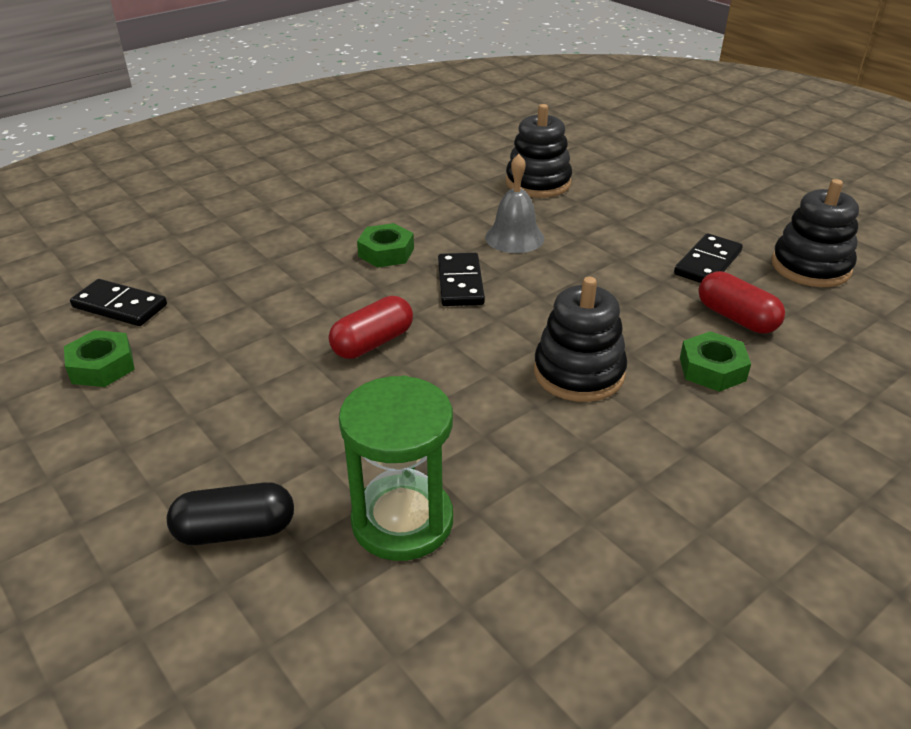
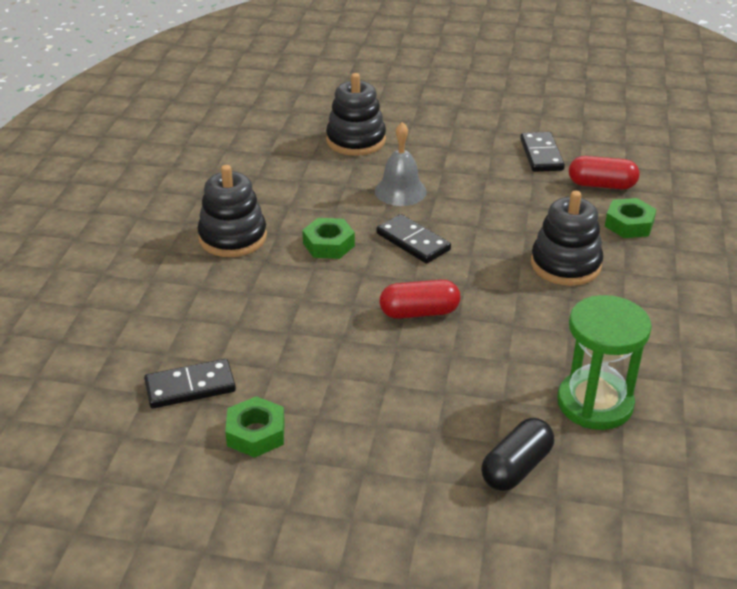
camera: 40 degrees left, 0 degrees up
(372, 343) = (419, 312): red capsule -> red capsule turned 75 degrees clockwise
(810, 267) = (598, 131): black stacking toy -> black stacking toy (233, 237)

